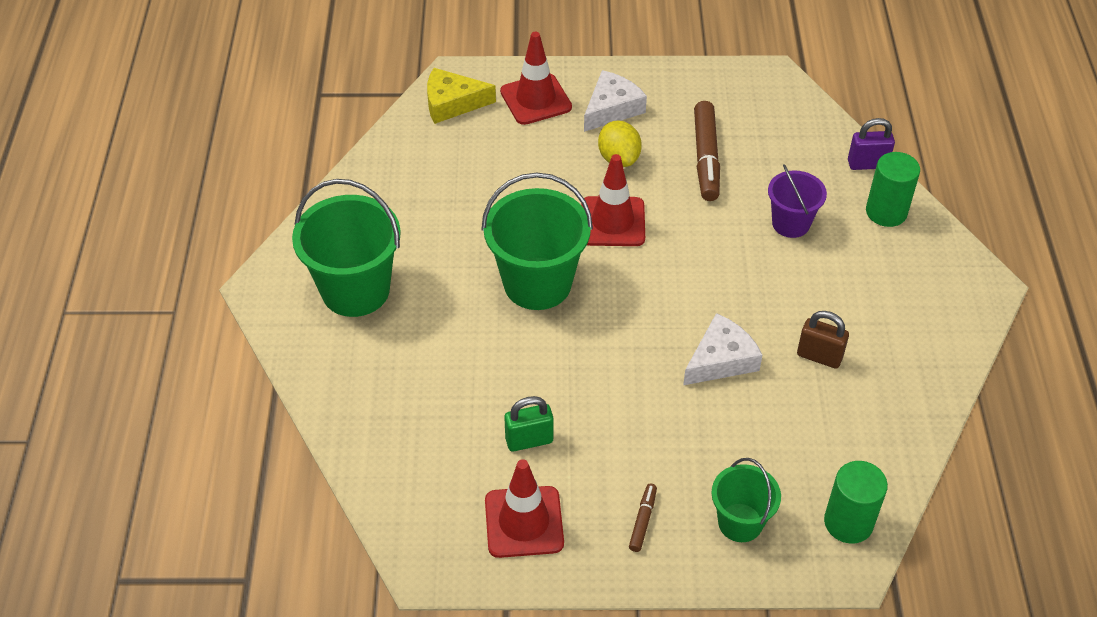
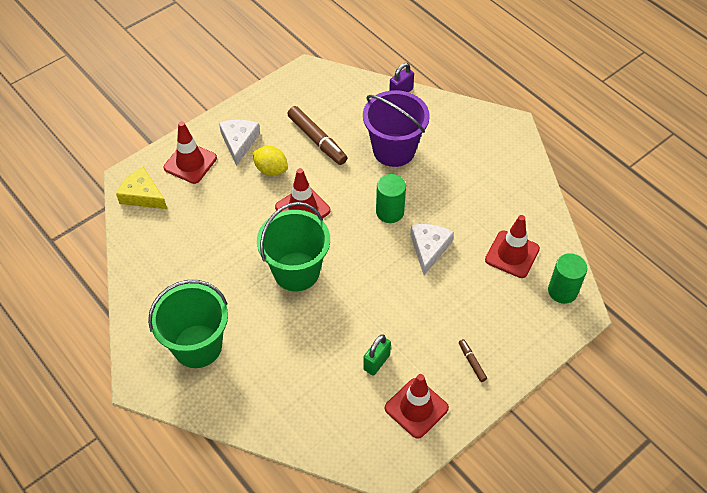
camera: 40 degrees left, 5 degrees up
(452, 103) = (142, 195): yellow cheese -> yellow cheese turned 75 degrees clockwise
(740, 522) = (516, 328): green bucket -> none
(791, 223) = (394, 150): purple bucket -> purple bucket, size x1.74
(819, 356) = (473, 214): brown padlock -> none
(823, 435) = (512, 254): none -> red traffic cone
(886, 212) = (433, 114): green cylinder -> green cylinder (390, 212)

